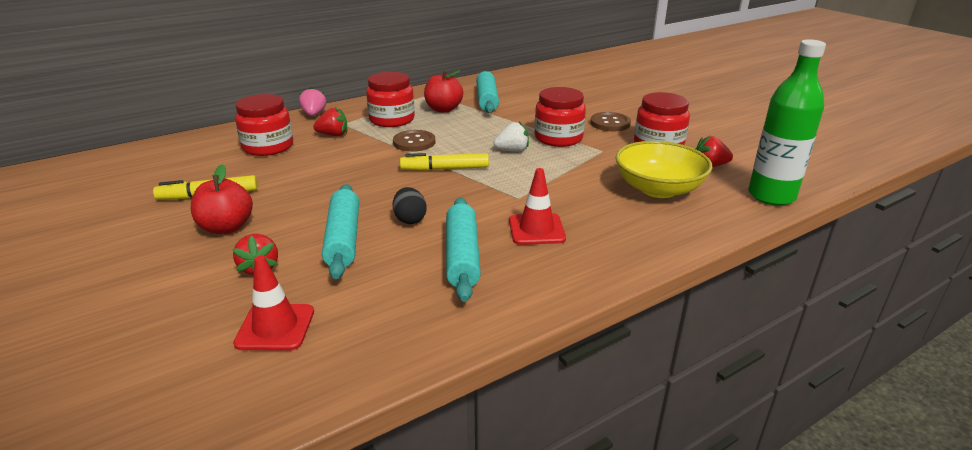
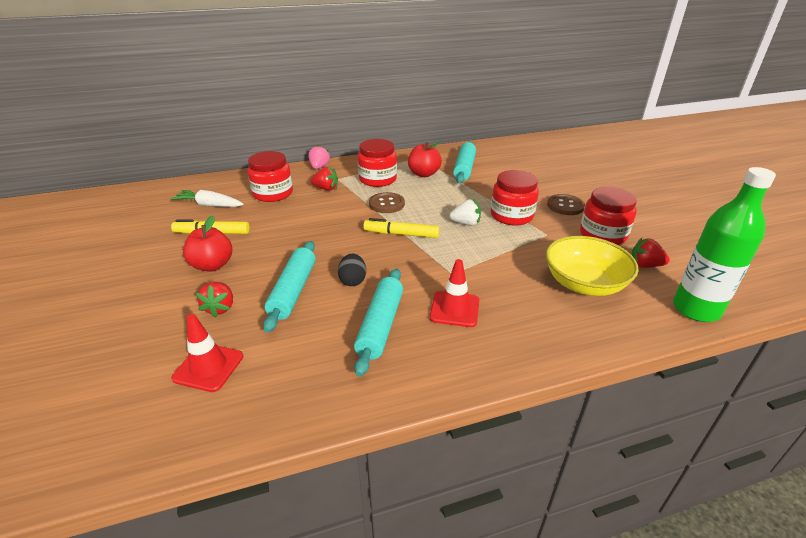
camera: 15 degrees right, 5 degrees up
(189, 167) = (209, 205): none -> white carrot

